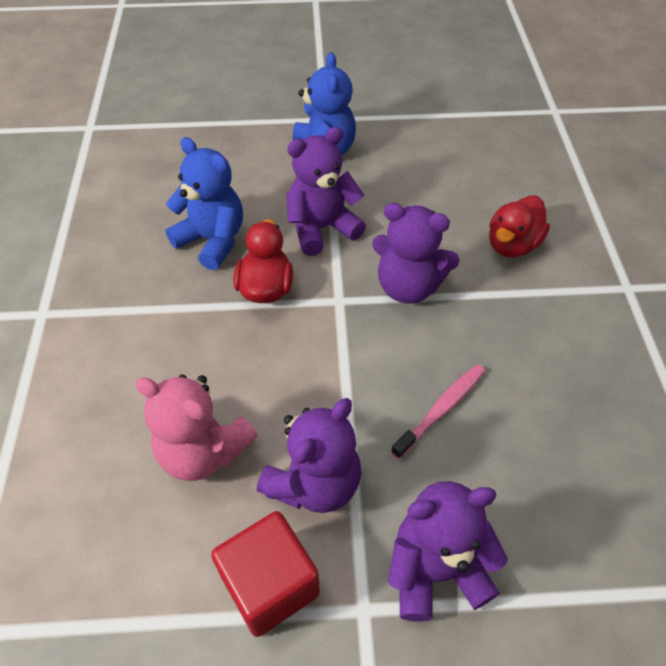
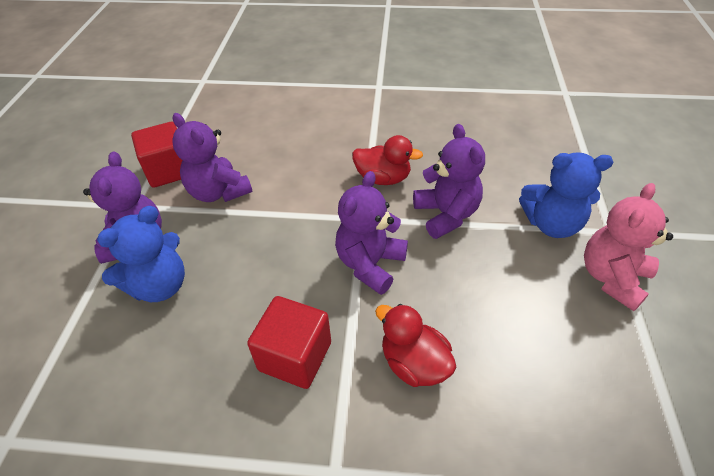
camera: 100 degrees right, 5 degrees down
(203, 451) = (259, 147): pink teddy bear -> pink teddy bear (612, 278)
(212, 240) = (435, 153): blue teddy bear -> blue teddy bear (160, 286)
(441, 409) = (244, 265): pink toothbrush -> none
(540, 333) = (295, 356): none -> red cube

